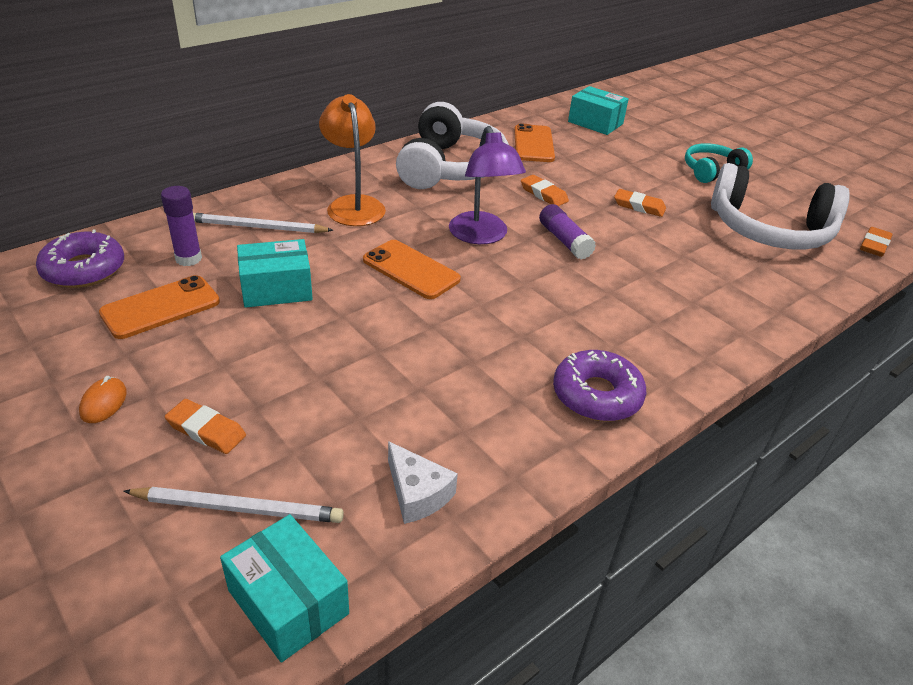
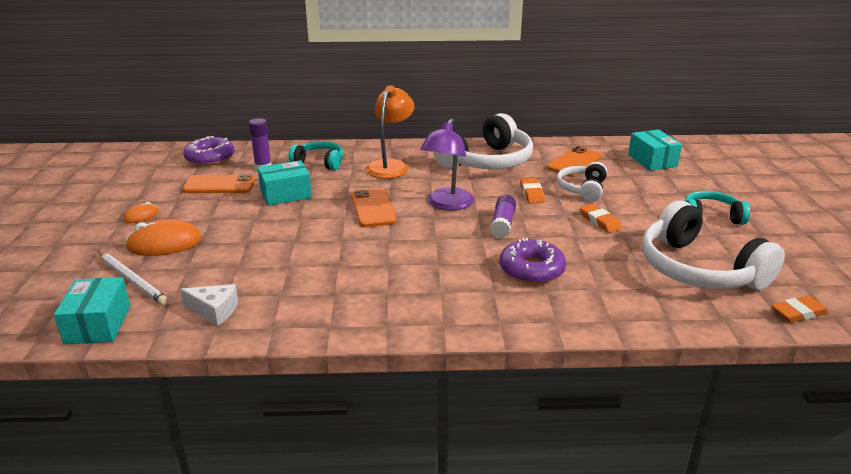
camera: 40 degrees right, 10 degrees down
(206, 430) = (164, 243): orange eraser -> orange mouse
(258, 227) = (319, 163): white pencil -> turquoise headphones
(276, 288) = (285, 194): turquoise box -> turquoise box turned 45 degrees counterclockwise
(417, 493) = (214, 311): white cheese -> white cheese turned 75 degrees counterclockwise
(580, 174) = (582, 189): none -> white headphones
(596, 395) = (386, 311): purple donut -> purple donut (531, 270)

